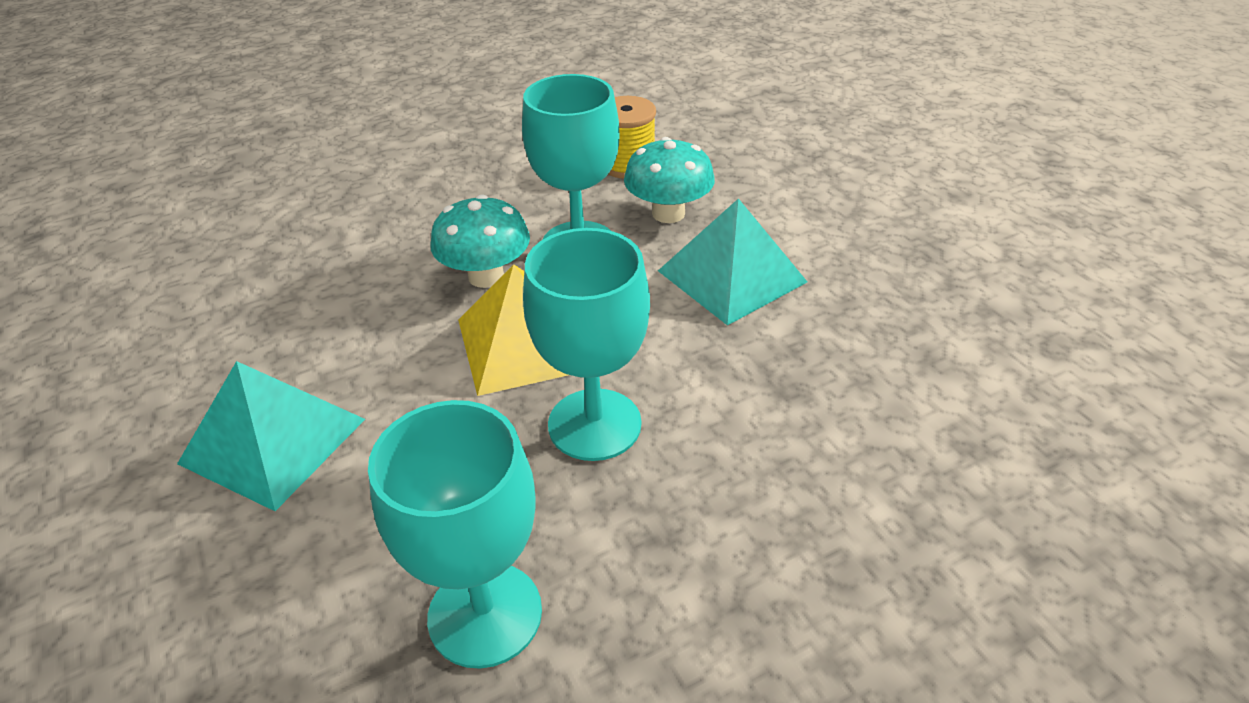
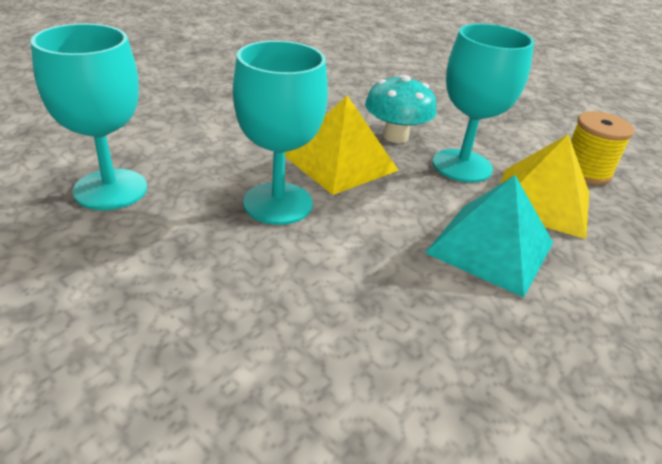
camera: 65 degrees right, 5 degrees down
(272, 441) = (218, 102): turquoise pyramid -> none
(668, 213) = (542, 201): turquoise mushroom -> yellow pyramid

